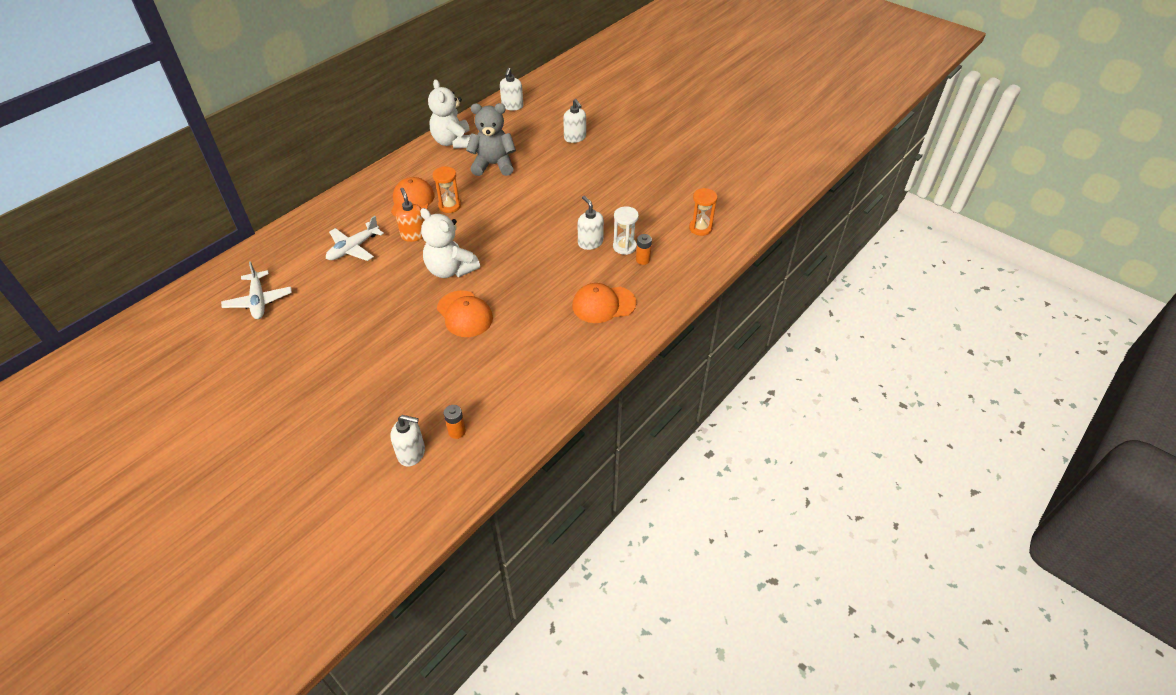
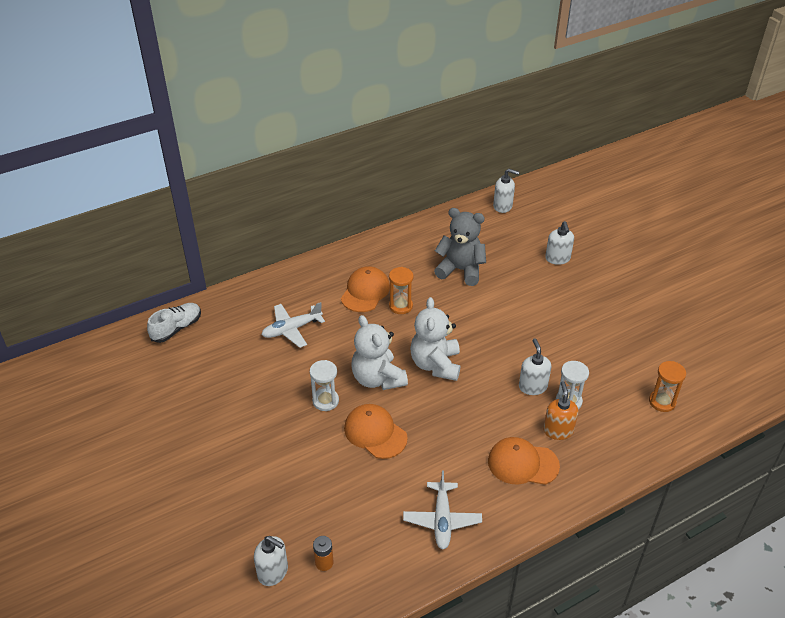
camera: 20 degrees right, 5 degrees down
(237, 274) = (176, 328): none -> white shoe
(259, 301) = (187, 362): white plane -> white plane (442, 520)
(408, 300) = (325, 401): none -> white hourglass
(414, 235) = (354, 329): orange soap dispenser -> orange soap dispenser (558, 430)
(453, 142) = (428, 234): white teddy bear -> white teddy bear (435, 364)
(464, 314) = (375, 433): orange cap -> orange cap turned 150 degrees clockwise
(512, 106) = (503, 206): white soap dispenser -> white soap dispenser turned 105 degrees counterclockwise
(642, 260) = (583, 423): orange battery -> none

